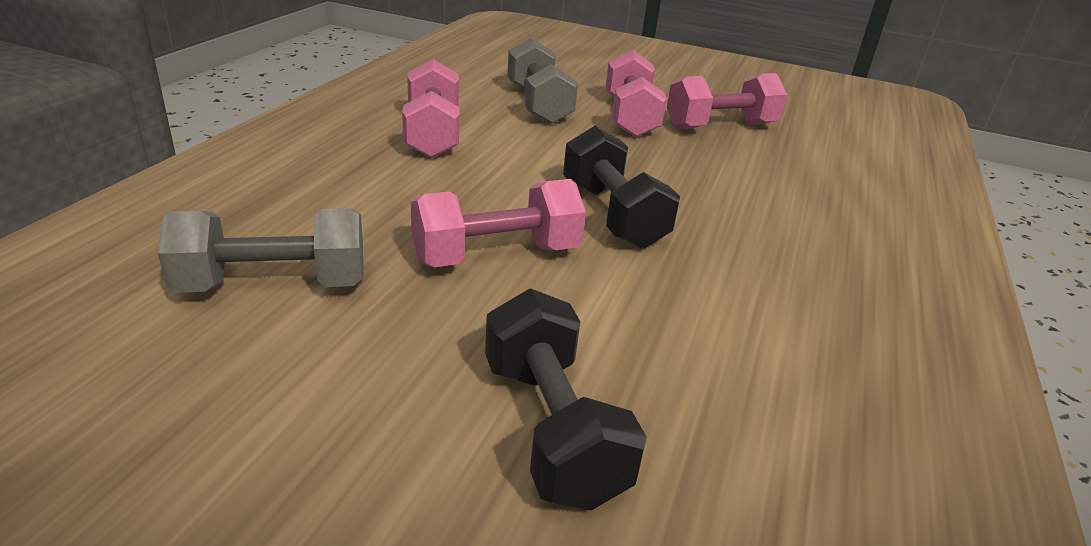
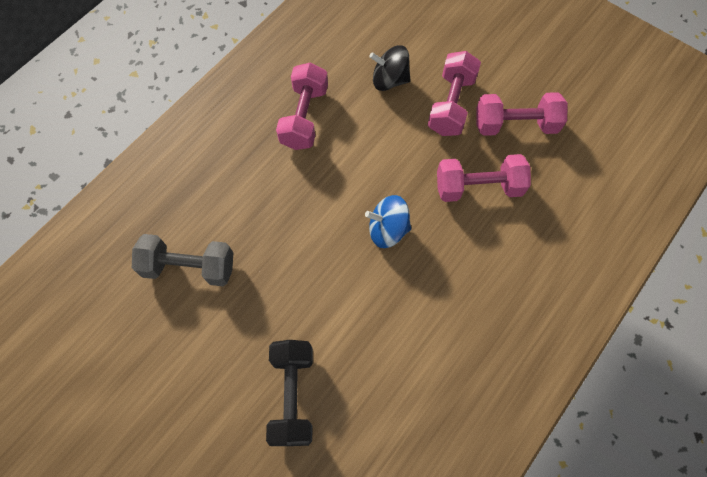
camera: 20 degrees right, 35 degrees up
(496, 255) = (306, 259): pink dumbbell -> pink dumbbell (478, 187)
(538, 105) = (389, 80): grey dumbbell -> black spinning top
(612, 215) = (387, 229): black dumbbell -> blue spinning top

